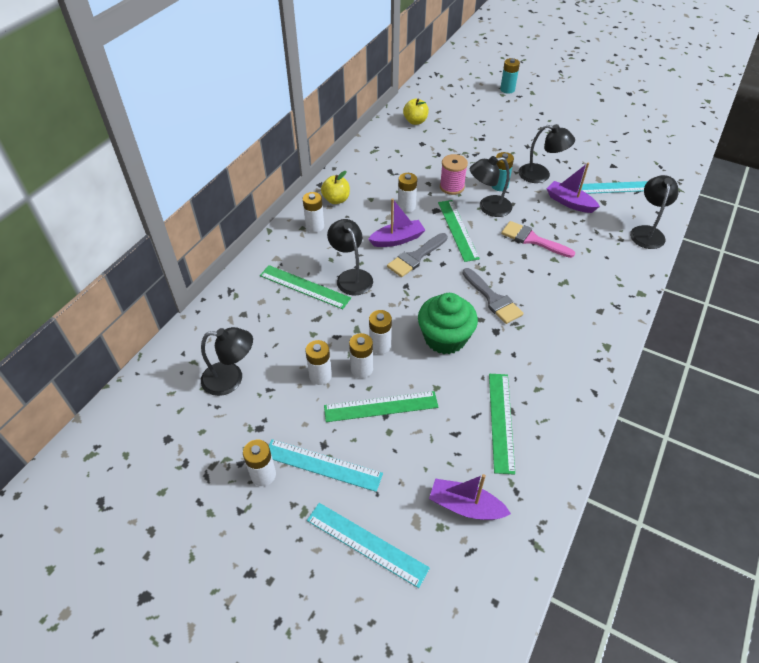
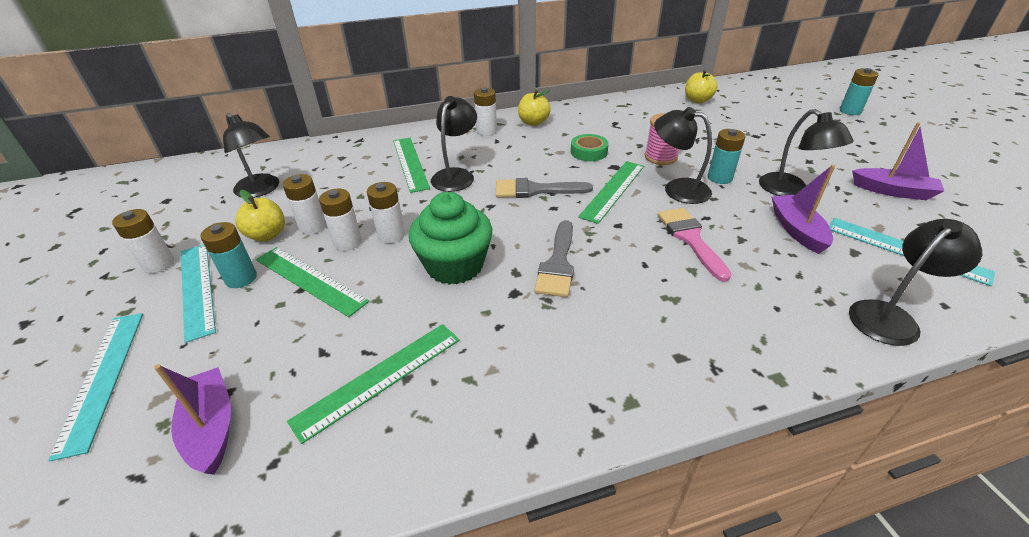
camera: 45 degrees right, 10 degrees down
(301, 403) = (267, 235): none -> yellow apple
(338, 438) = (241, 278): none -> turquoise battery
(397, 239) = (540, 170): purple boat -> purple boat (893, 191)
(406, 207) = (588, 152): white battery -> green tape

